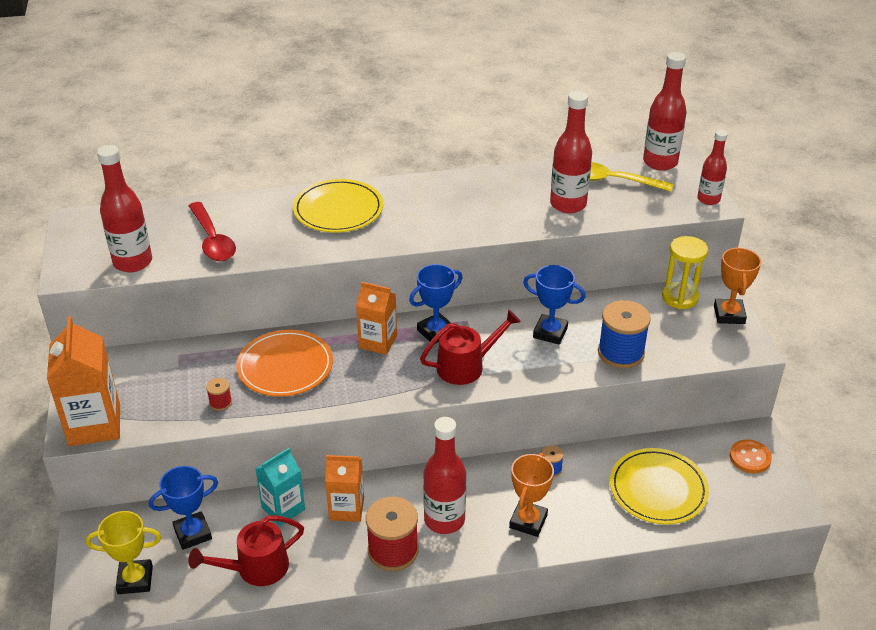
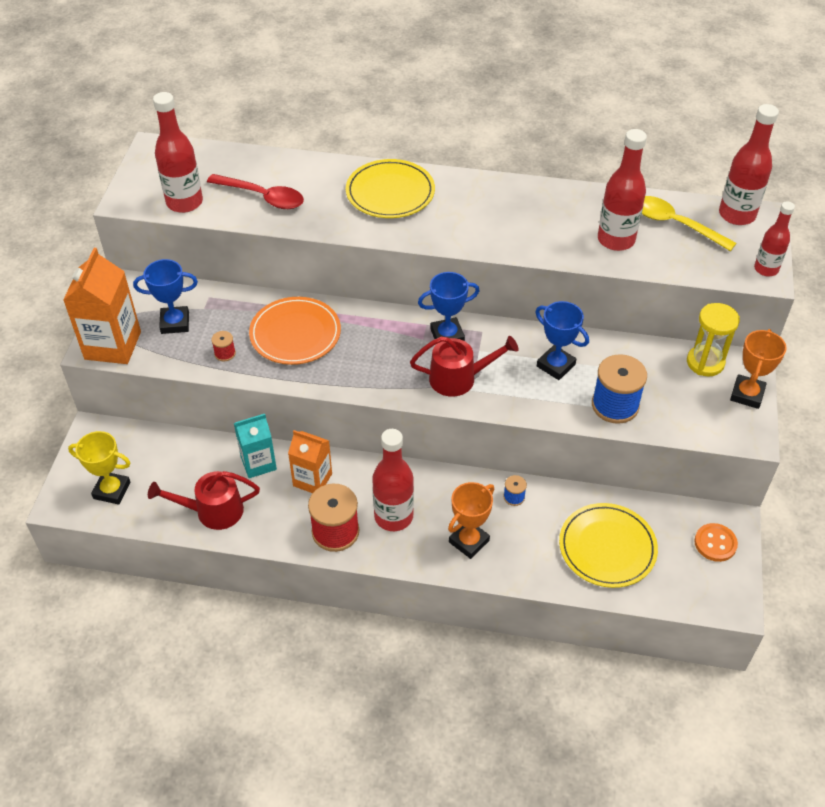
camera: 20 degrees right, 10 degrees up
(193, 533) = (174, 463): blue trophy -> blue trophy (175, 323)
(213, 240) = (263, 197): red spoon -> red spoon turned 60 degrees counterclockwise
(378, 342) = (389, 331): orange carton -> none

